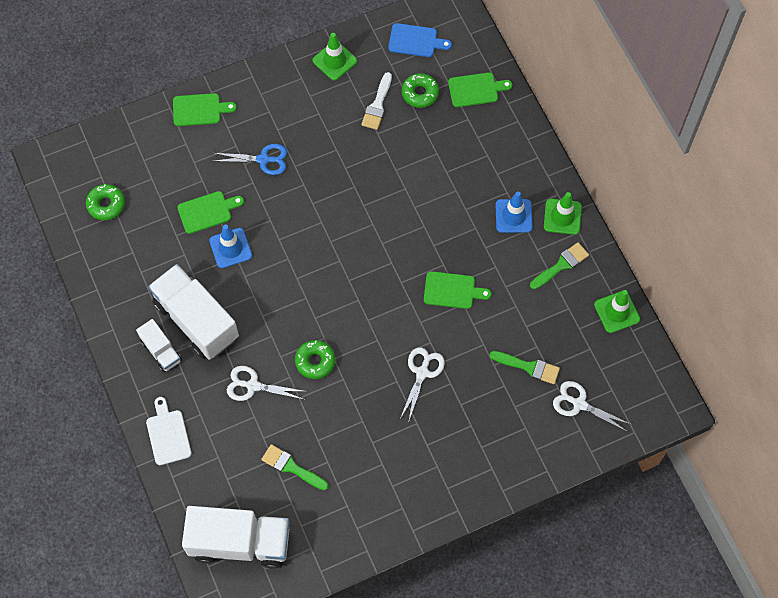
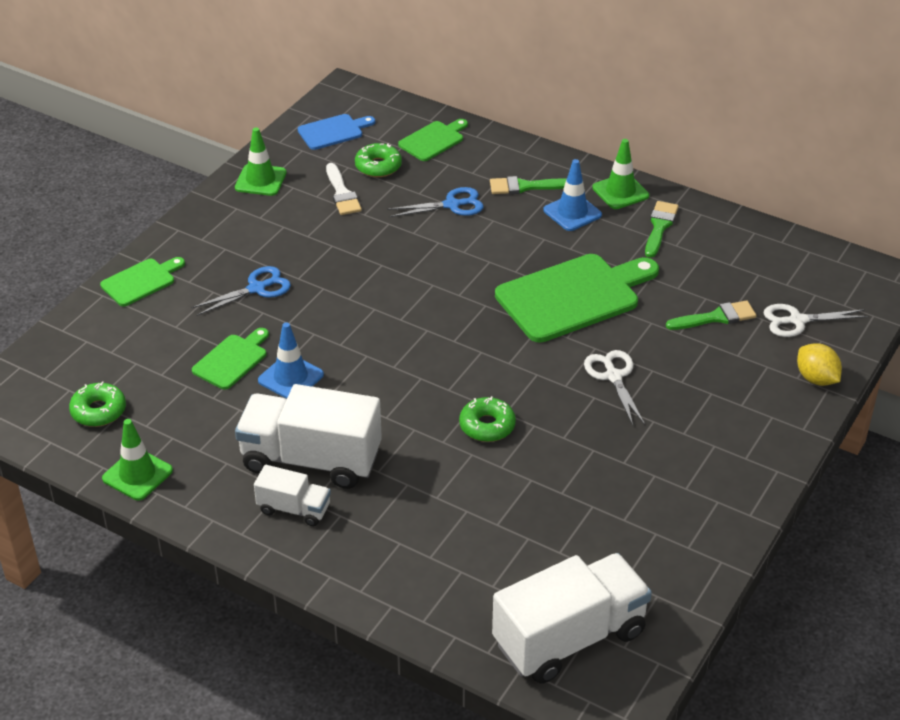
camera: 35 degrees left, 25 degrees down
(168, 434) = (378, 583): white cutting board -> none
(253, 385) = (437, 483): white scissors -> none
(291, 467) = (557, 533): green brush -> green brush (525, 187)
(440, 160) = (452, 205): none -> blue scissors
(452, 290) = (573, 296): green cutting board -> green cutting board, size x1.94
(547, 458) = (816, 379): none -> yellow lemon
(616, 312) = (751, 235): green traffic cone -> green traffic cone (137, 475)

